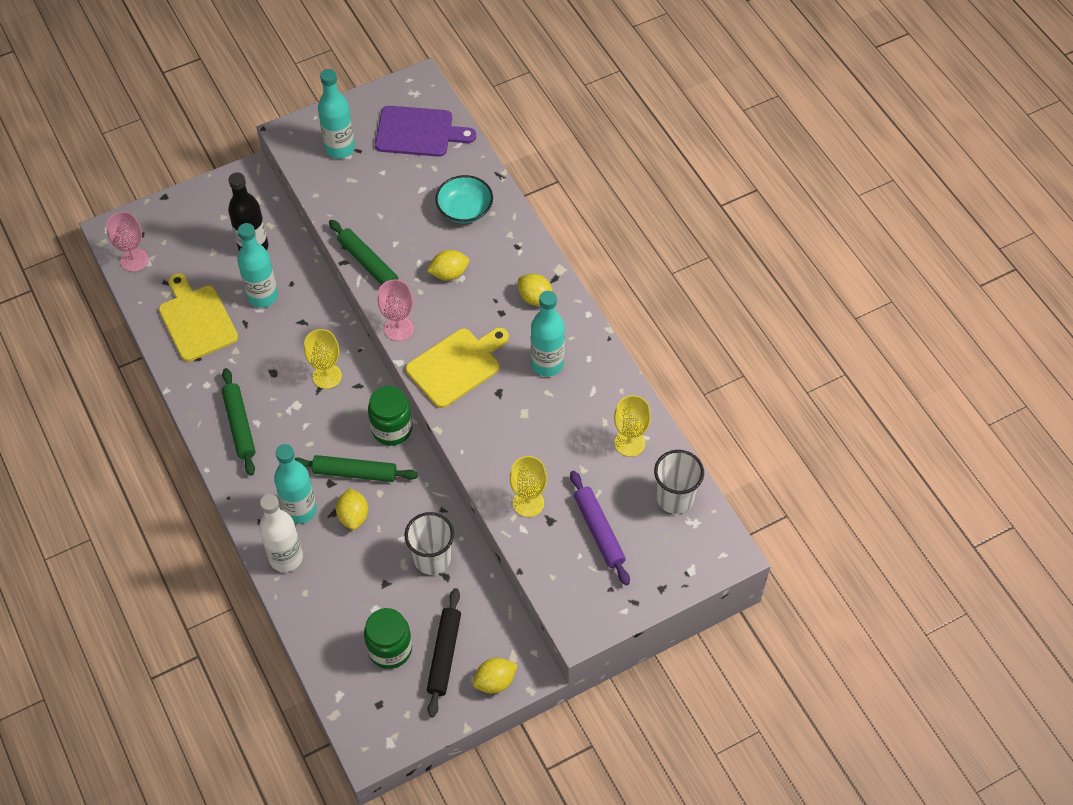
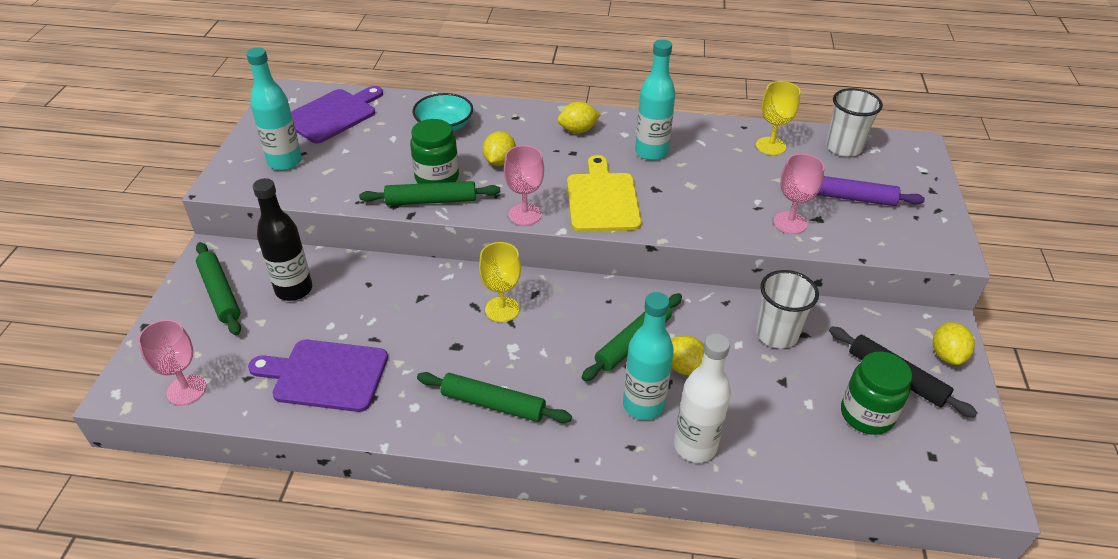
camera: 55 degrees left, 15 degrees down
(196, 320) = (325, 375): yellow cutting board -> purple cutting board
(219, 211) = (220, 293): none -> green rolling pin
(263, 296) = (358, 310): turquoise bottle -> none
(392, 429) = (606, 294): green jar -> green jar (437, 178)
(528, 503) = (790, 223): yellow goblet -> pink goblet

